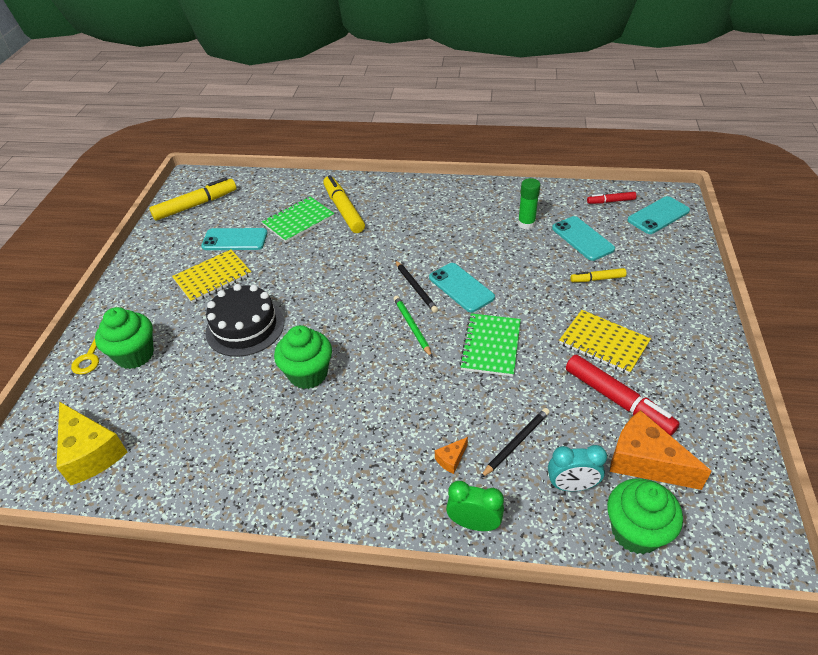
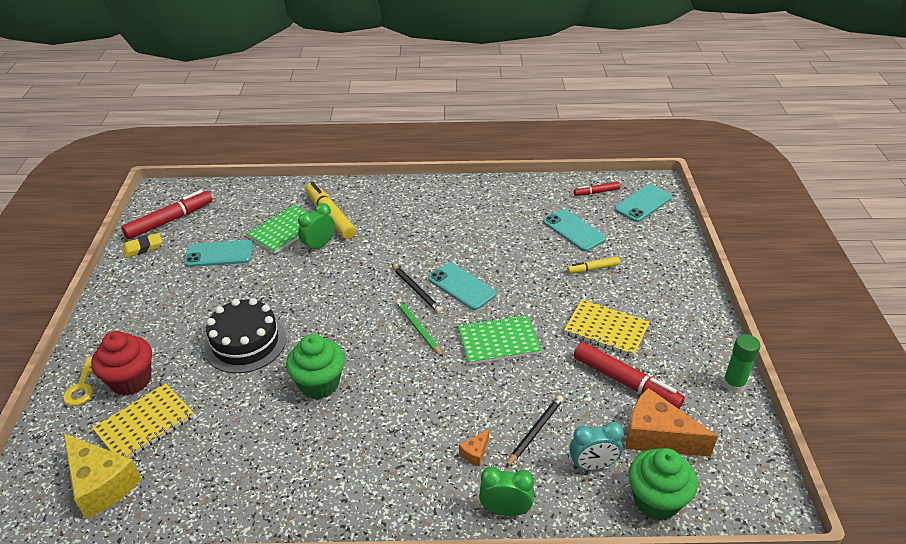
camera: 10 degrees left, 5 degrees down
(135, 355) = (131, 380): green cupcake -> red cupcake
(167, 229) = (143, 248): none -> yellow eraser
(196, 205) = (170, 220): yellow marker -> red marker
(213, 277) = (202, 295): yellow notebook -> yellow notebook (145, 424)
(328, 238) = (319, 246): none -> green clock
(490, 346) = (498, 341): green notebook -> green notebook turned 75 degrees clockwise
(526, 224) = (517, 219): green glue stick -> green glue stick (733, 384)

